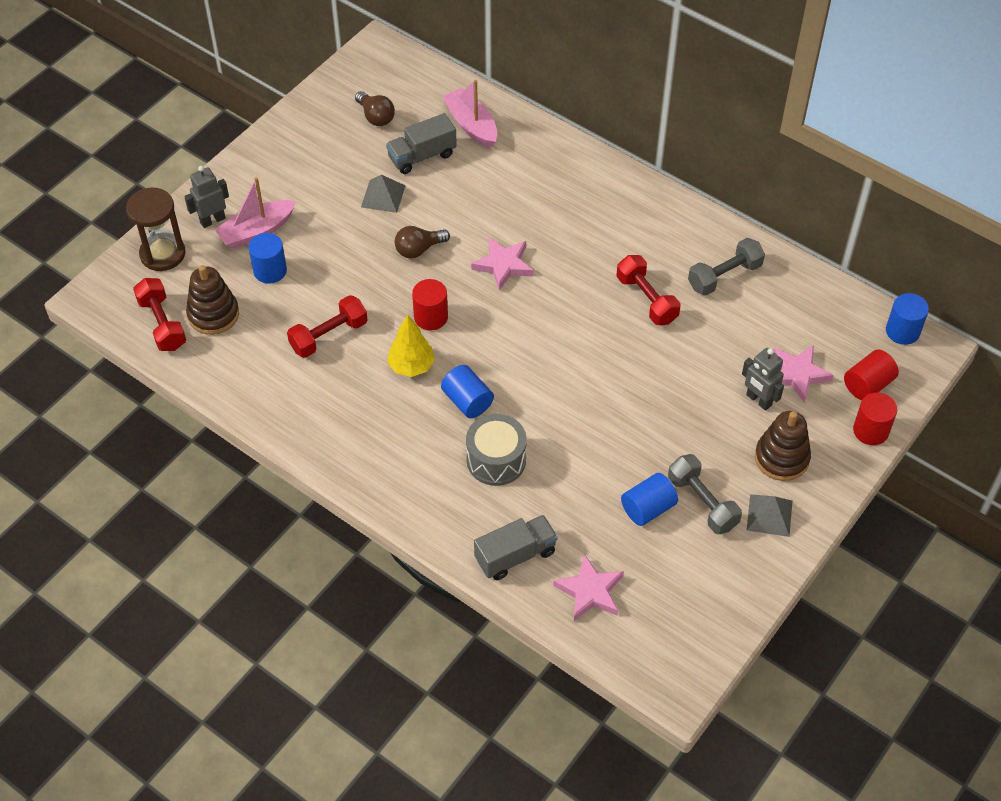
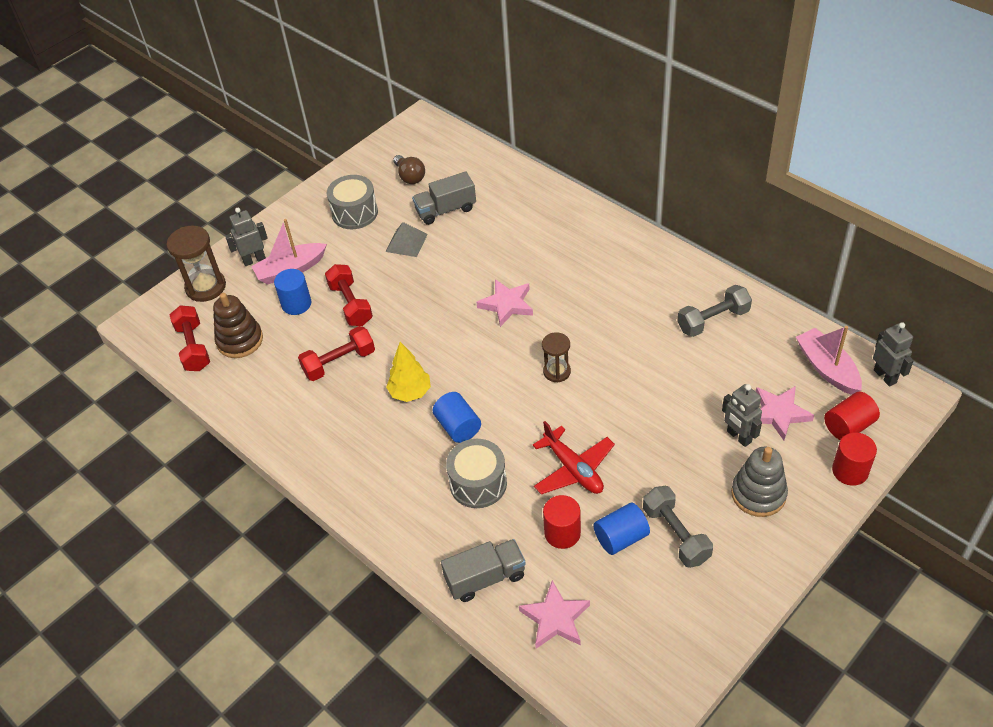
camera: 10 degrees right, 5 degrees down
(319, 162) = (355, 213): none -> grey drum
(419, 249) = (432, 289): brown light bulb -> none
(431, 317) = (434, 349): red cylinder -> red cylinder (562, 533)
(471, 125) = (493, 185): pink boat -> pink boat (827, 368)
(565, 338) = (557, 371): none -> brown hourglass
(593, 441) = (573, 469): none -> red plane
(646, 299) = (637, 339): red dumbbell -> red dumbbell (350, 304)
(769, 515) = (742, 550): grey pyramid -> none
(781, 458) = (758, 494): brown stacking toy -> grey stacking toy
(902, 331) = (885, 376): blue cylinder -> grey robot

